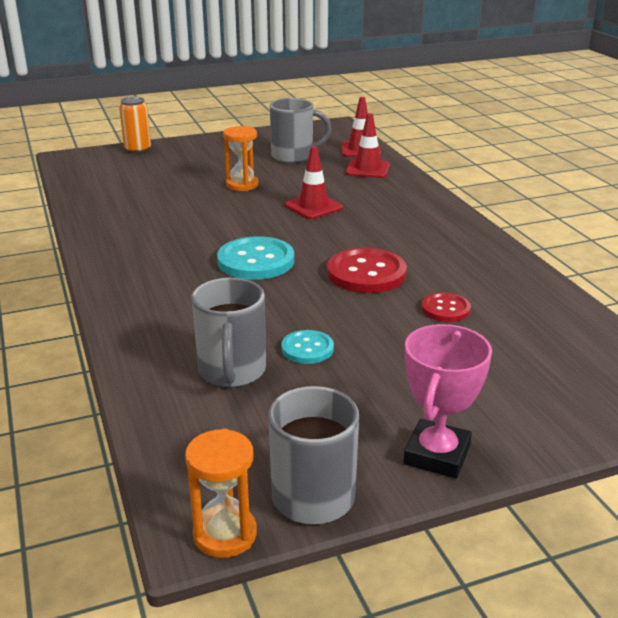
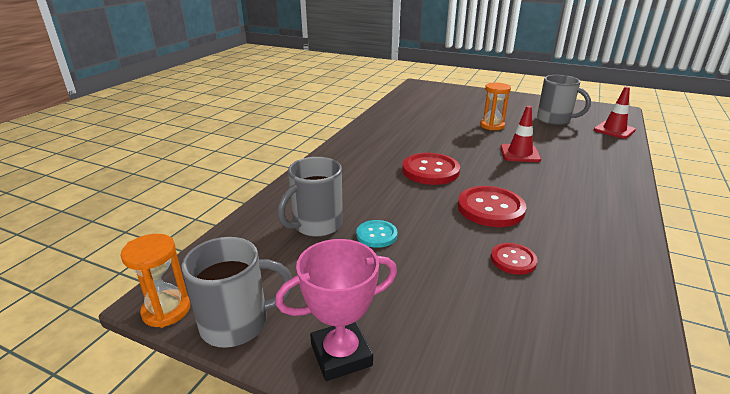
camera: 45 degrees right, 0 degrees up
(137, 150) = (460, 90): orange can -> none
(256, 261) = (430, 170): turquoise button -> red button
(367, 169) = (600, 144): red traffic cone -> none

